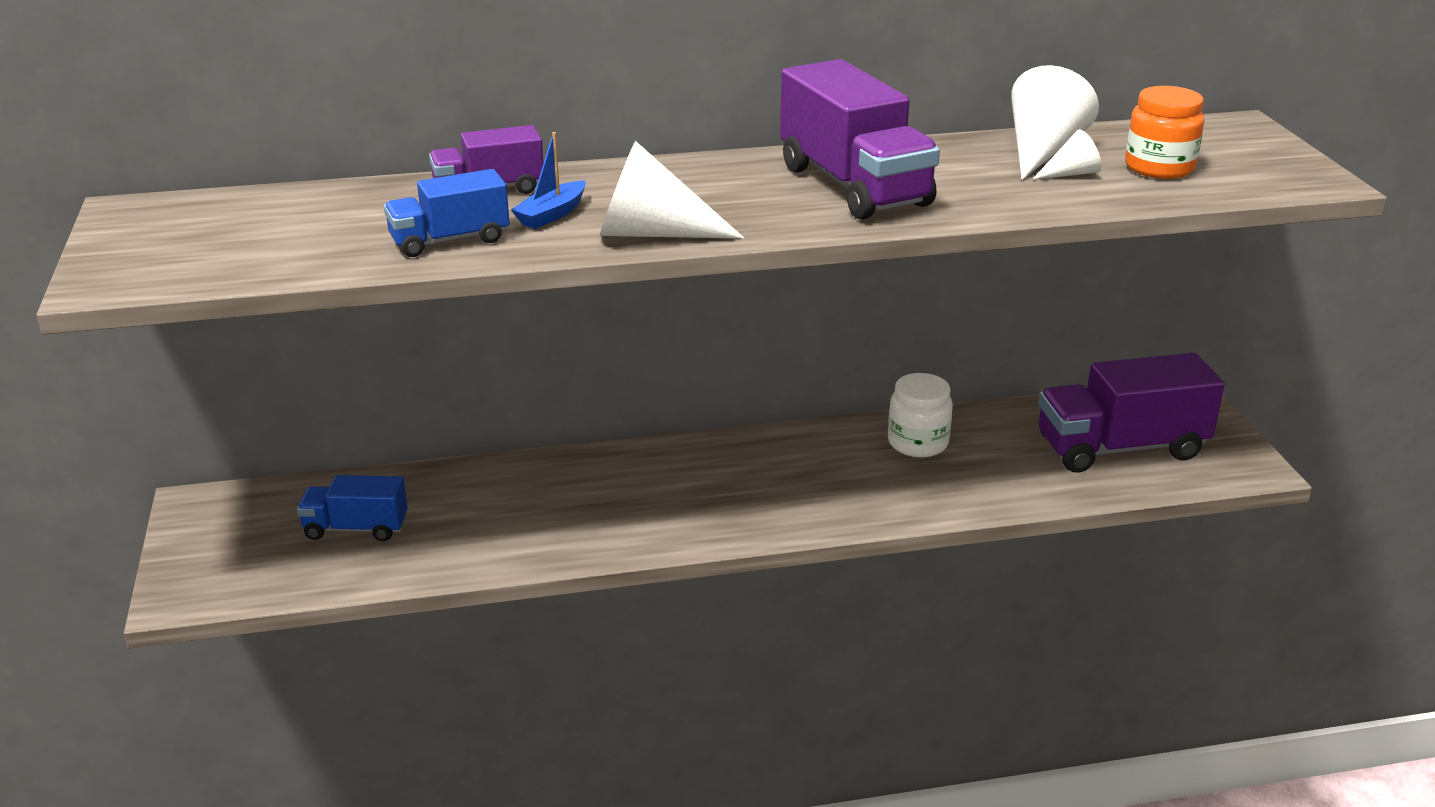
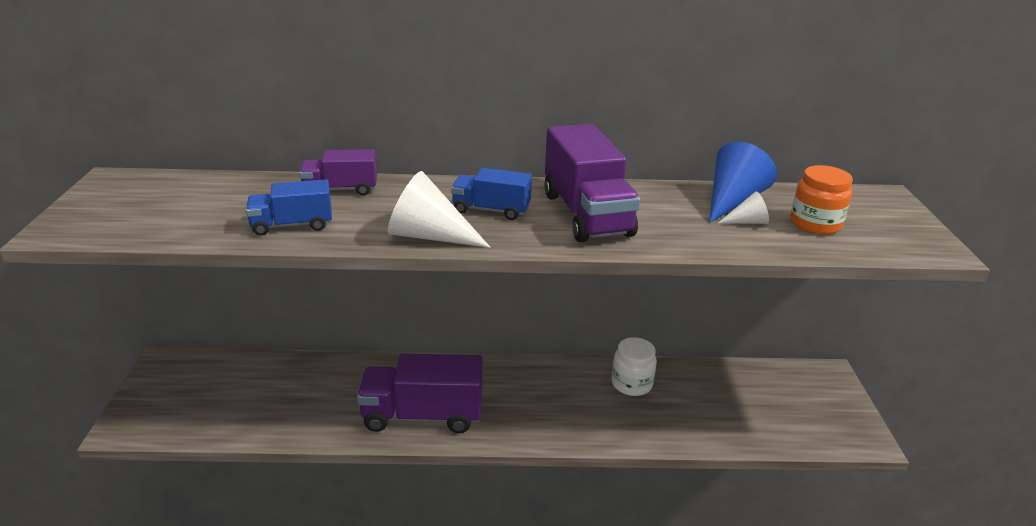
camera: 10 degrees right, 0 degrees up
(356, 528) = (249, 394): blue truck -> blue truck (491, 210)
(552, 214) = (370, 213): blue boat -> none
(1042, 151) = (732, 201): white cone -> blue cone
(1121, 448) = (773, 408): purple truck -> purple truck (423, 415)

